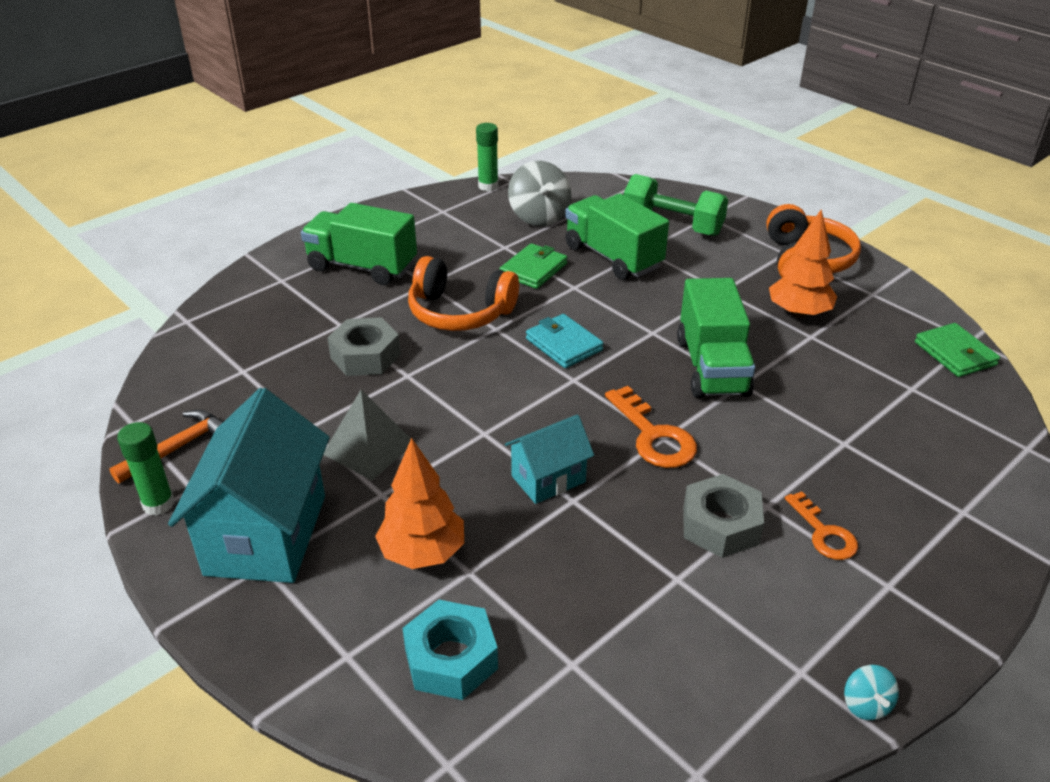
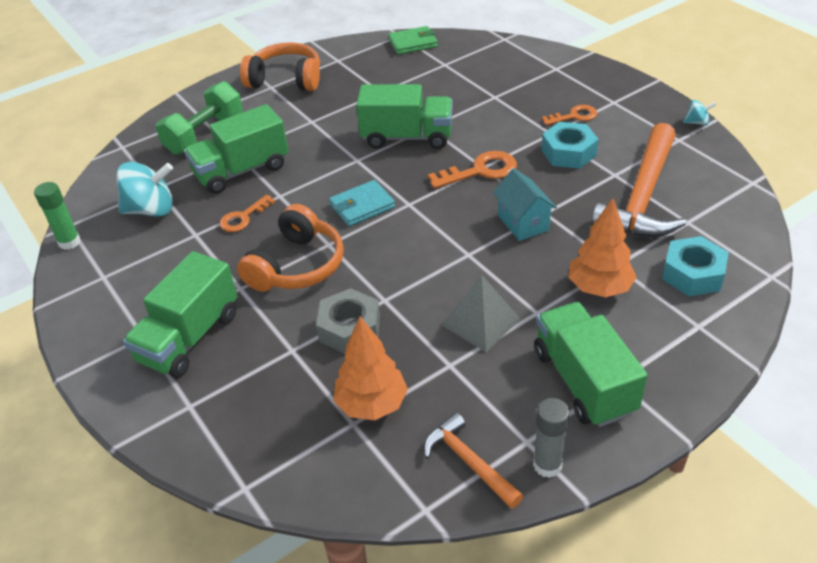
camera: 80 degrees left, 5 degrees up
(158, 504) = (547, 465): green glue stick -> grey glue stick
(266, 534) = (583, 381): turquoise house -> green truck
(533, 269) = (243, 217): green wallet -> orange key
(539, 217) = (151, 210): grey spinning top -> turquoise spinning top
(627, 610) = (642, 196): none -> orange hammer
(720, 525) = (568, 153): grey nut -> turquoise nut
(798, 313) = (352, 92): orange tree -> orange tree (372, 404)

